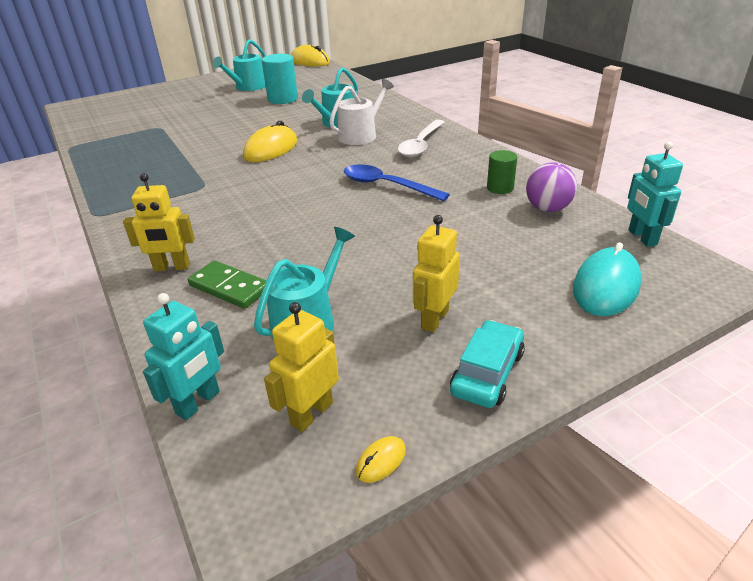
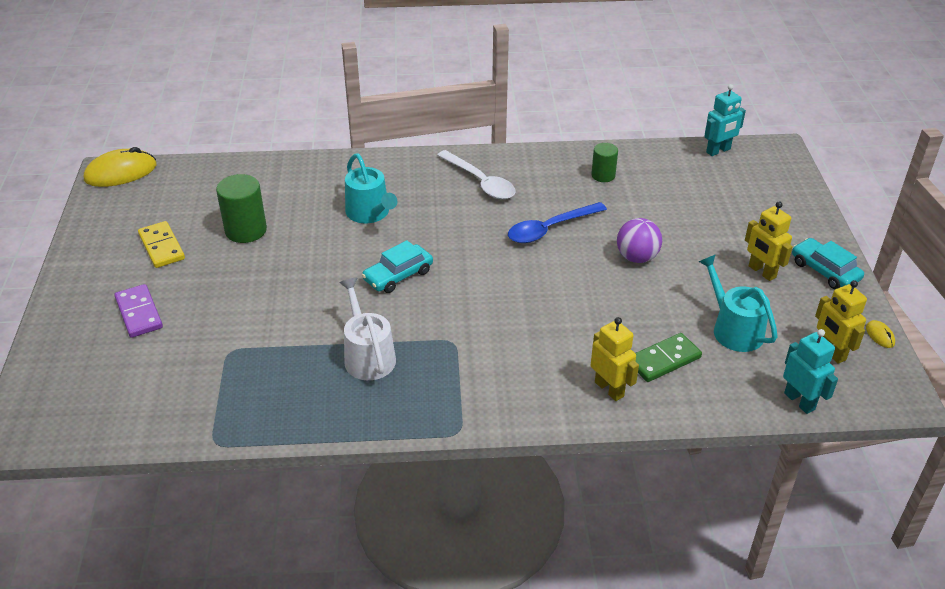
camera: 65 degrees left, 5 degrees up
(172, 267) = (609, 389): yellow robot -> yellow robot turned 60 degrees counterclockwise
(182, 99) = (139, 313): none -> purple domino
(248, 87) = (161, 247): turquoise watering can -> yellow domino
(271, 149) = (398, 275): yellow mouse -> turquoise car
(282, 99) = (246, 230): turquoise cylinder -> green cylinder
(361, 135) = (421, 208): white watering can -> white watering can (367, 356)
(547, 208) = (652, 169): purple ball -> purple ball (637, 257)
(606, 286) = (765, 191): turquoise mouse -> none
(642, 237) = (718, 151): turquoise robot -> turquoise robot turned 45 degrees counterclockwise

